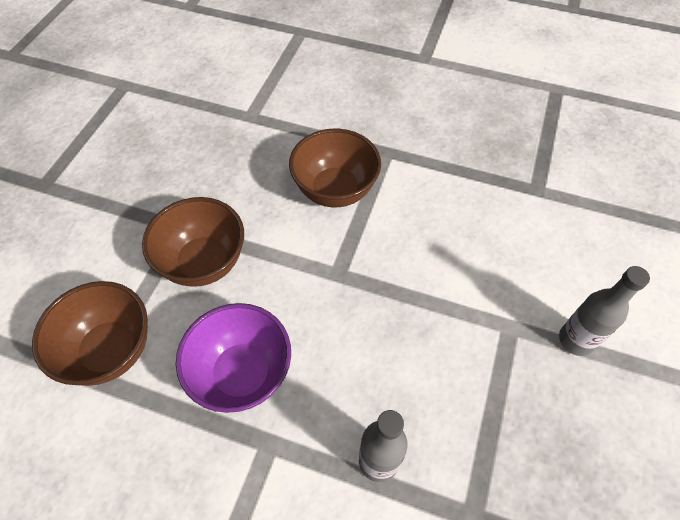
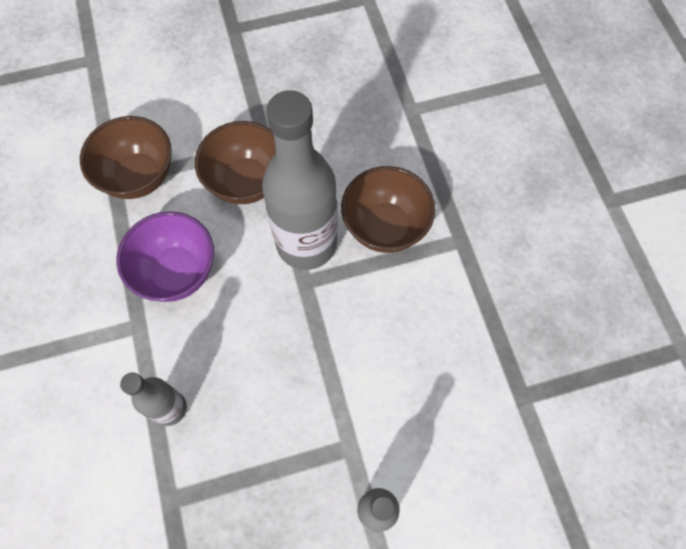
camera: 55 degrees right, 10 degrees up
(303, 252) = (306, 243): none -> grey bottle

